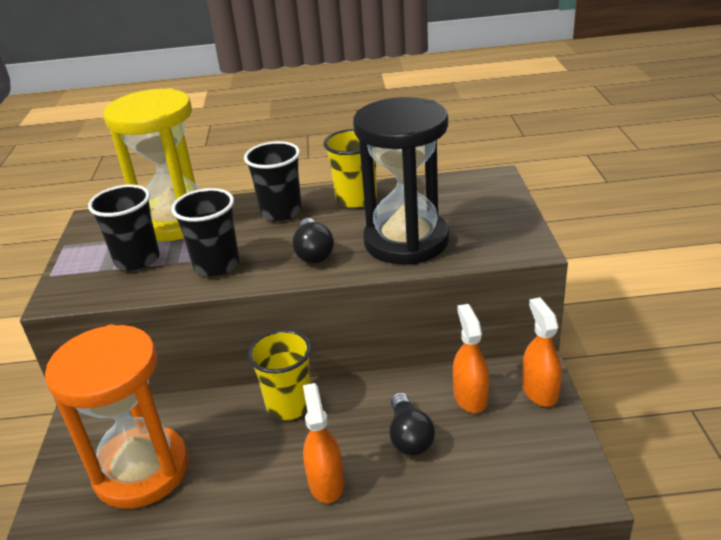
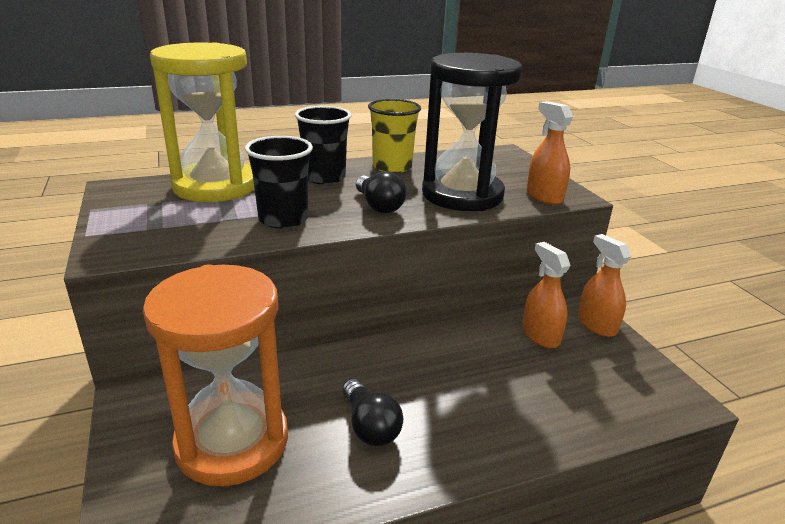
camera: 20 degrees left, 5 degrees down
(137, 260) = (189, 218): black cup -> none
(289, 404) = (371, 359): yellow cup -> none
(326, 482) = (446, 426): orange spray bottle -> orange spray bottle (544, 196)
(409, 436) = (505, 374): black light bulb -> black light bulb (370, 426)

